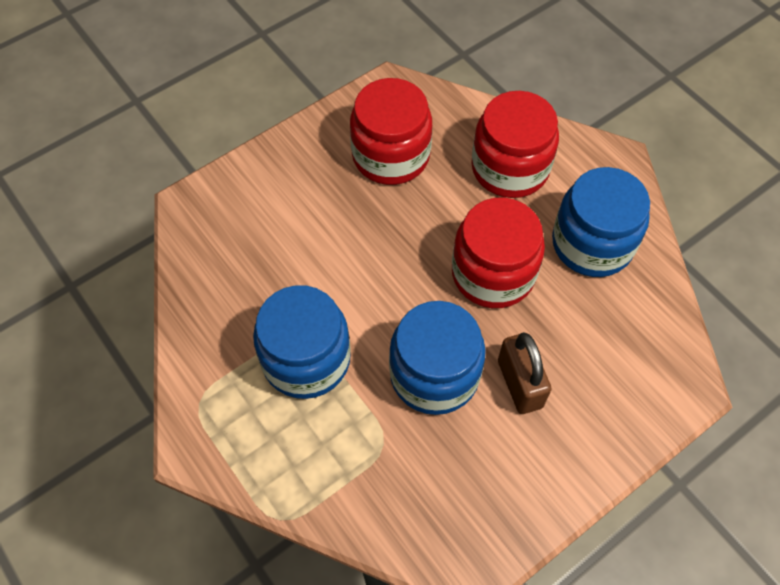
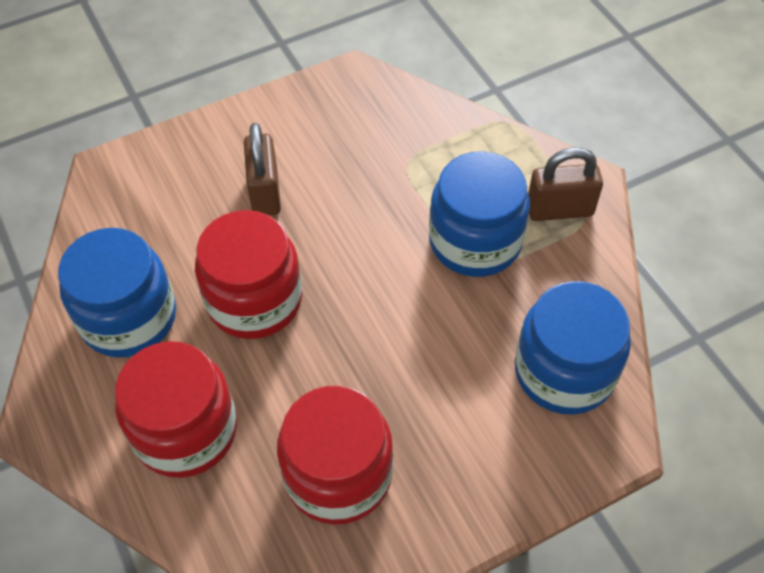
camera: 170 degrees left, 5 degrees down
(224, 407) = (559, 210): none -> brown padlock
(434, 374) = (346, 211): blue jar -> blue jar (564, 371)

